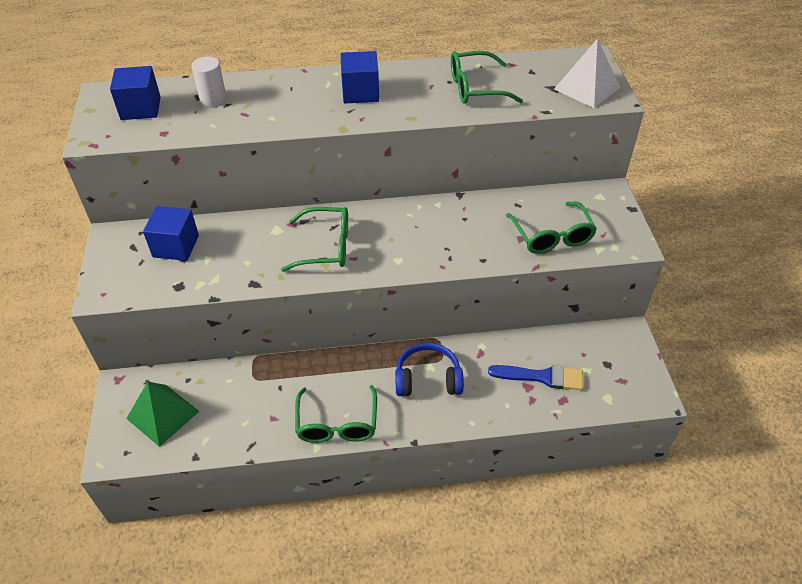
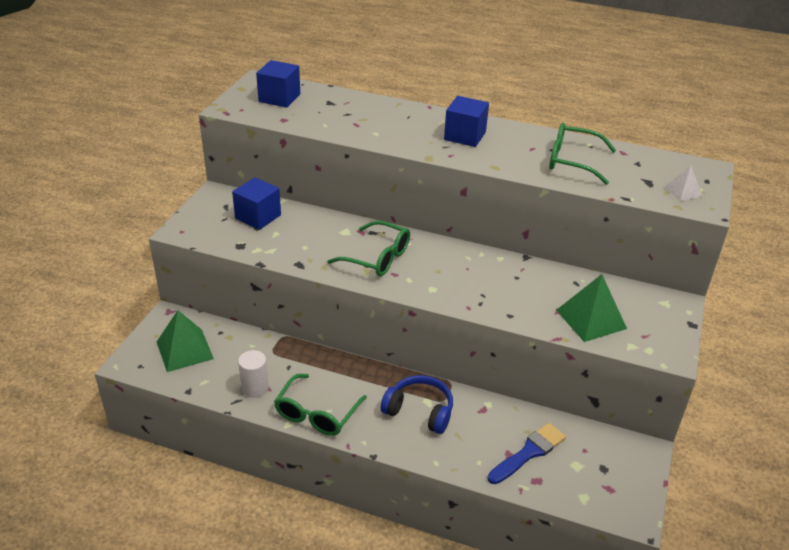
camera: 25 degrees right, 10 degrees down
(213, 99) = (339, 107): white cylinder -> white cylinder (255, 388)
(541, 377) = (529, 452): blue brush -> blue brush turned 75 degrees counterclockwise
(551, 236) = (591, 319): green glasses -> green pyramid
(586, 88) = (683, 191): white pyramid -> white pyramid, size x0.55

